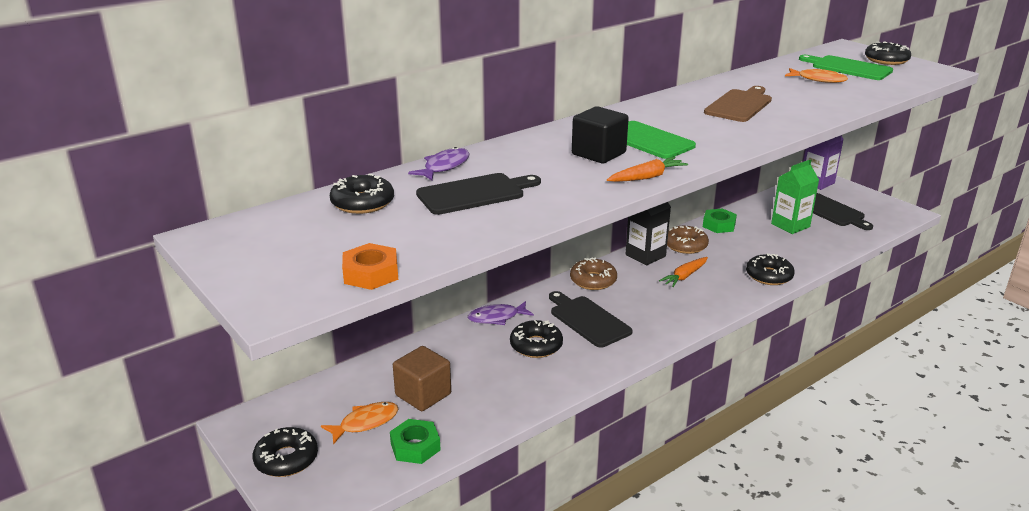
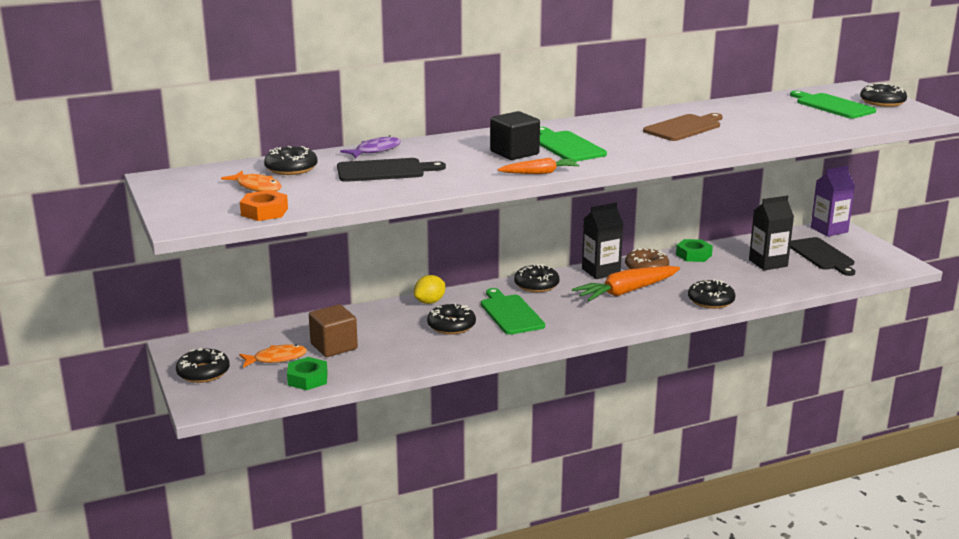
camera: 15 degrees right, 5 degrees down
(497, 318) = (430, 302): purple fish -> yellow lemon
(587, 320) = (510, 313): black cutting board -> green cutting board
(593, 280) = (536, 285): brown donut -> black donut
(684, 276) = (626, 292): orange carrot -> orange carrot, size x1.75
(790, 225) = (768, 263): green carton -> black carton
(818, 80) = (788, 113): orange fish -> orange fish (257, 187)

